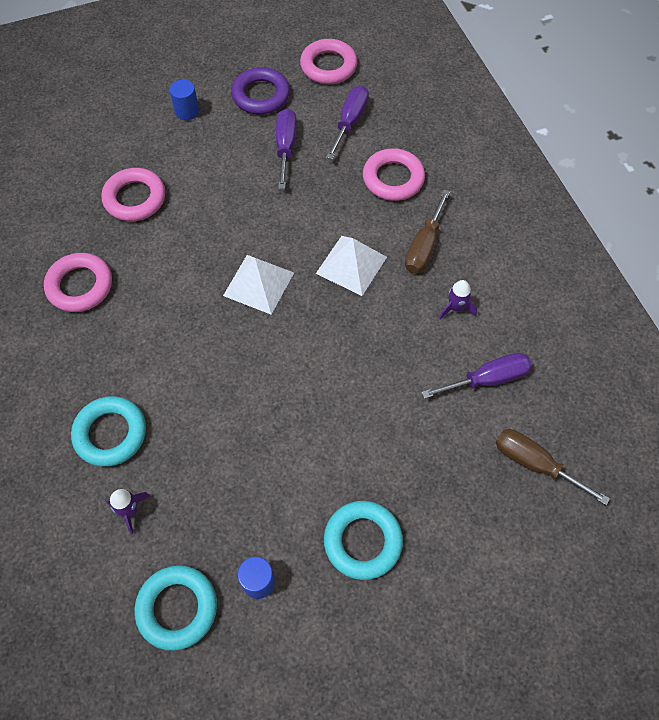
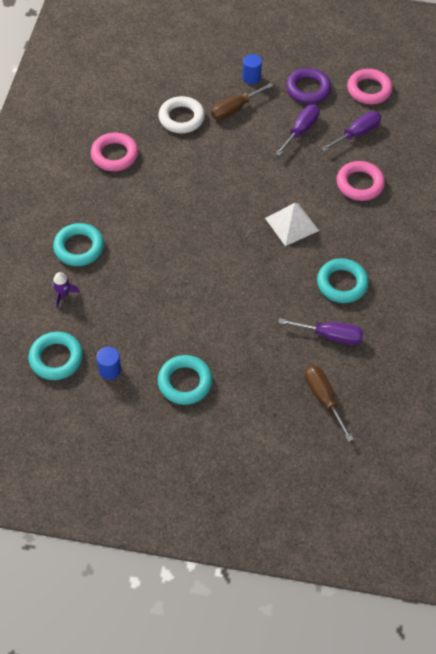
camera: 30 degrees right, 5 degrees down
(135, 198) = (181, 118): pink ring -> white ring
(258, 284) = (224, 207): white pyramid -> none
(424, 246) = (349, 236): brown screwdriver -> brown screwdriver (234, 109)
(456, 308) = (342, 283): purple rocket -> turquoise ring

